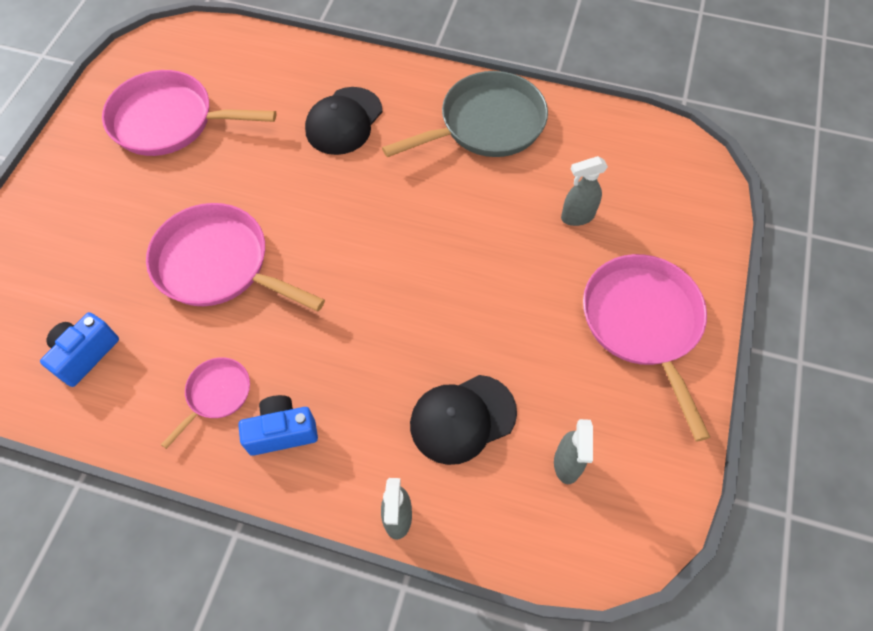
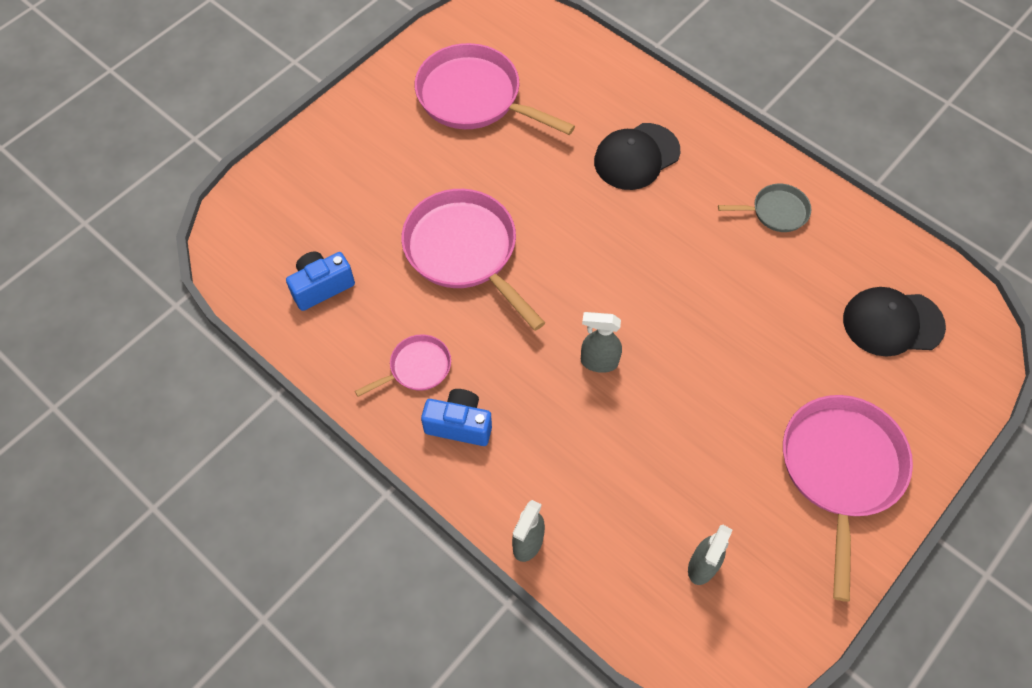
camera: 25 degrees right, 0 degrees up
(462, 419) = (624, 483): black cap -> black cap (892, 323)
(486, 124) = (776, 212): grey pan -> grey pan, size x0.51
(577, 217) = (824, 339): grey spray bottle -> grey spray bottle (598, 362)

